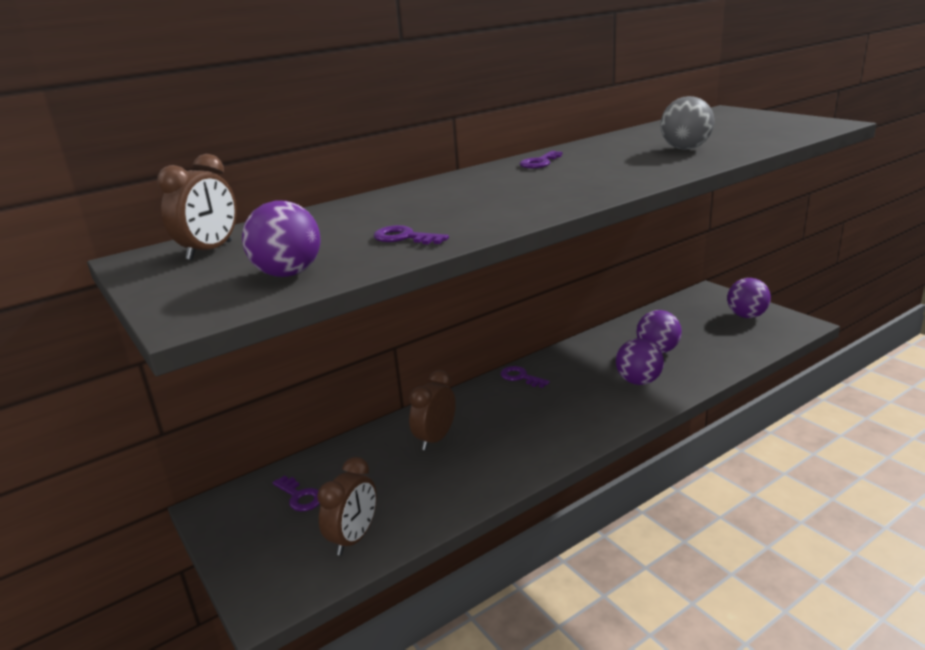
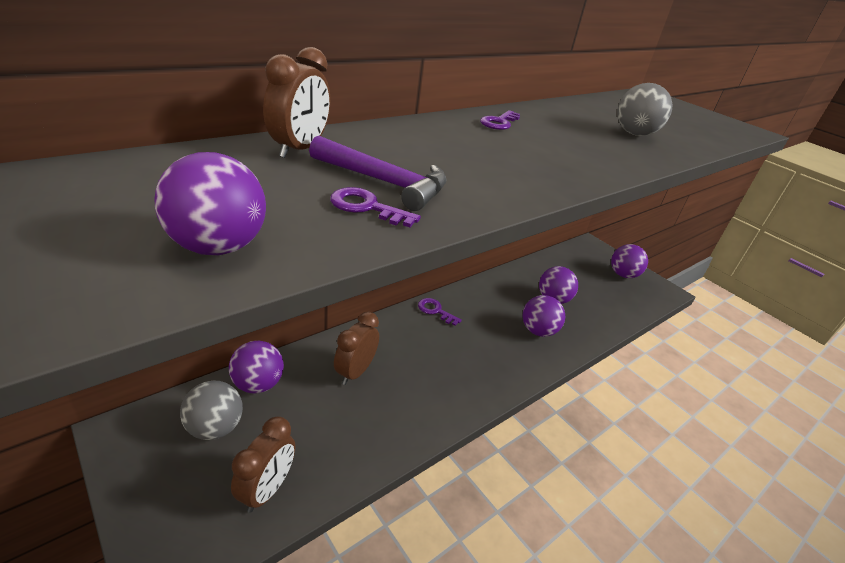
camera: 10 degrees left, 10 degrees up
(210, 251) = (121, 184): brown clock -> brown clock (299, 149)
(300, 496) = (215, 427): purple key -> grey ball
(337, 459) = (258, 384): none -> purple ball
(421, 220) = (384, 182): none -> purple hammer

